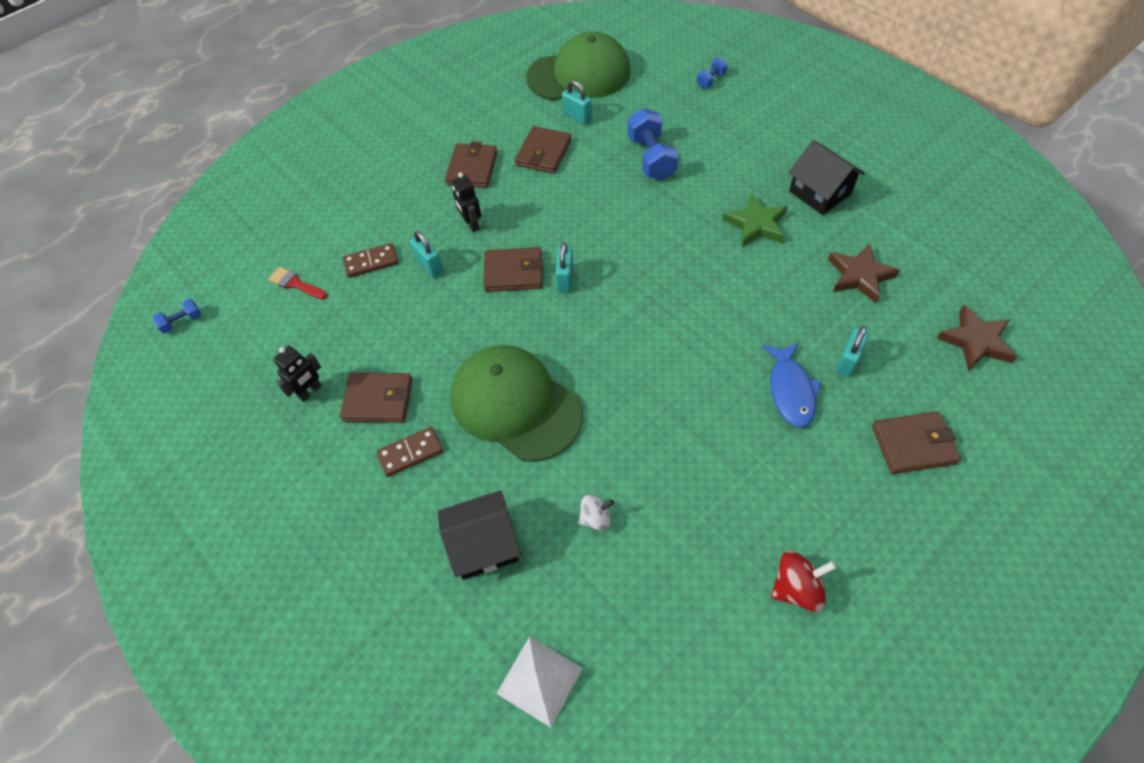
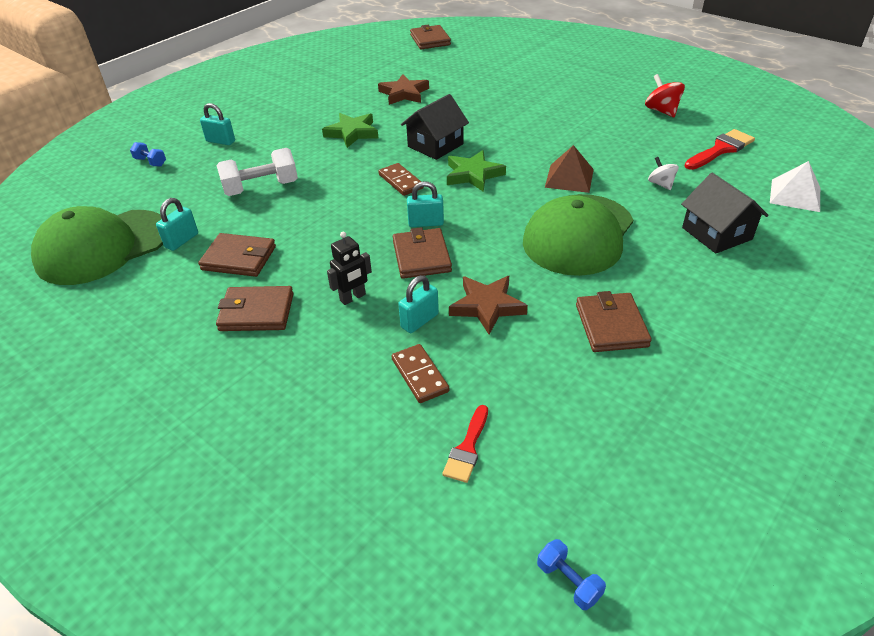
camera: 100 degrees left, 15 degrees down
(310, 391) = (625, 385): black robot -> none
(410, 453) = (658, 290): brown domino -> brown domino (400, 181)
(579, 74) = (103, 247): green cap -> green cap turned 105 degrees counterclockwise
(626, 420) = (569, 178): none -> brown pyramid
(649, 327) = (473, 174): none -> green star
(651, 158) = (261, 188): blue dumbbell -> white dumbbell
(670, 630) = (720, 149): none -> red brush
(790, 390) = (515, 116): blue fish -> none
(820, 192) = (316, 108): black house -> black house (435, 145)
(847, 361) = (483, 97): turquoise padlock -> turquoise padlock (220, 141)
(913, 445) = (541, 78): brown wallet -> brown wallet (430, 40)
(975, 341) = (454, 60): brown star -> brown star (487, 306)

